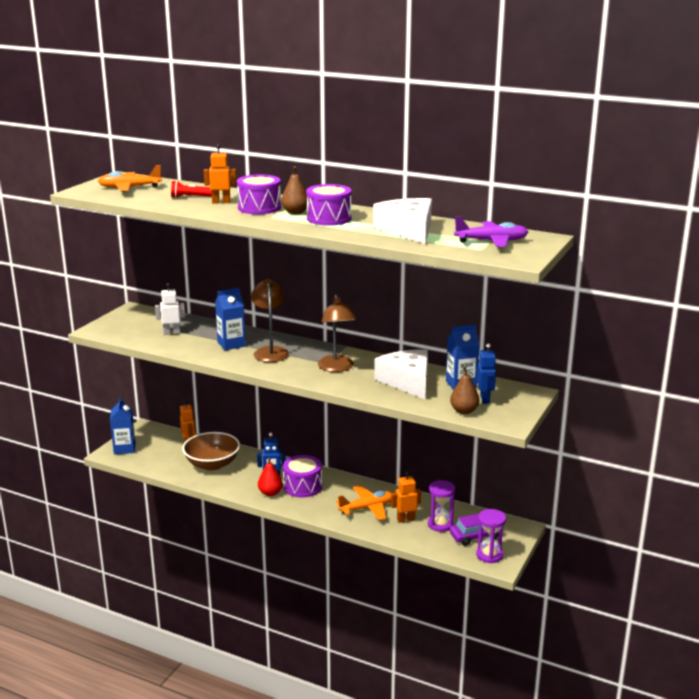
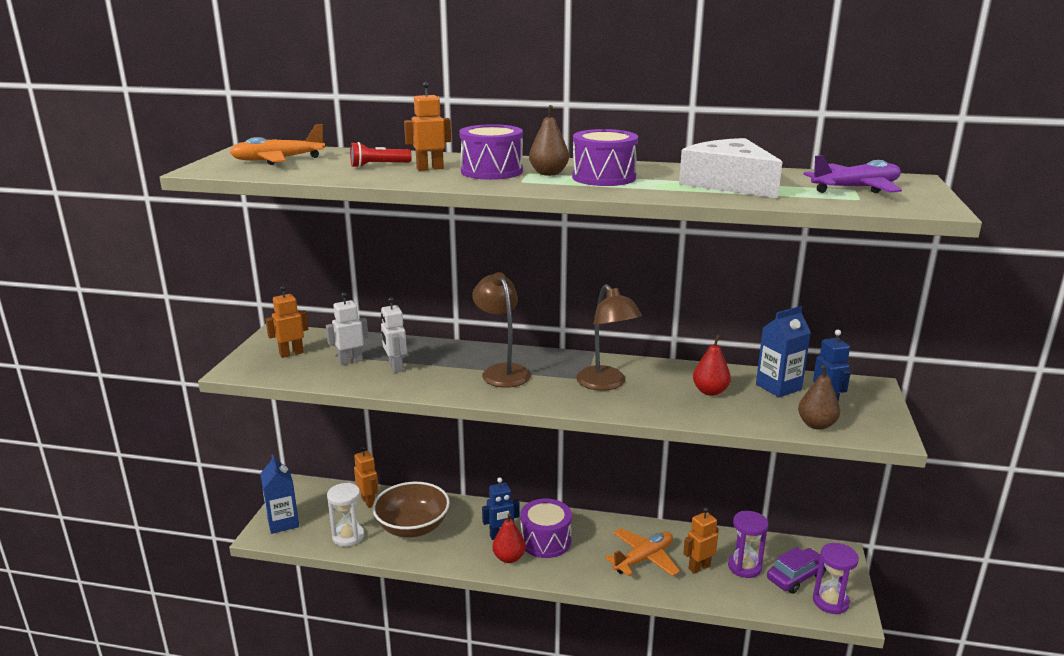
camera: 15 degrees left, 0 degrees up
(135, 324) = (291, 353): none -> orange robot
(165, 463) = (348, 537): none -> white hourglass
(199, 340) = (395, 367): none -> white robot
(231, 344) = (443, 367): blue carton -> none
(407, 381) = (710, 391): white cheese -> red pear

